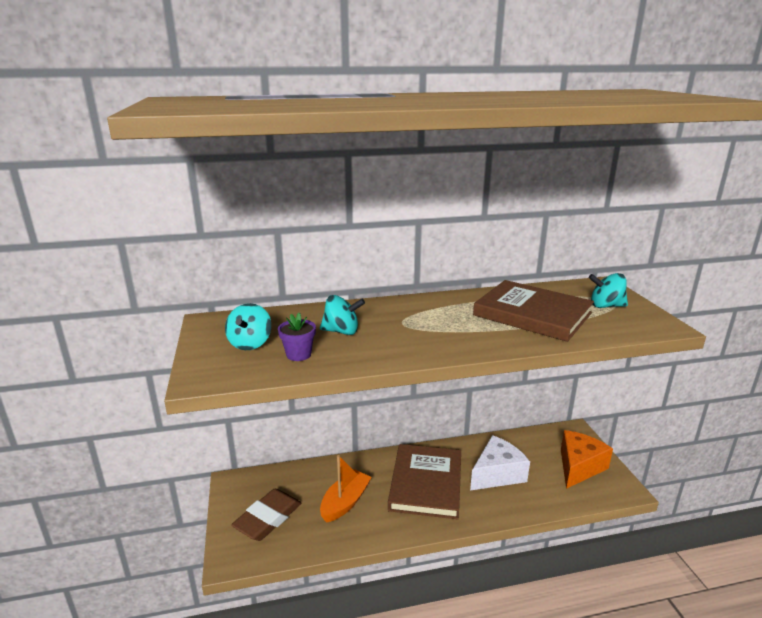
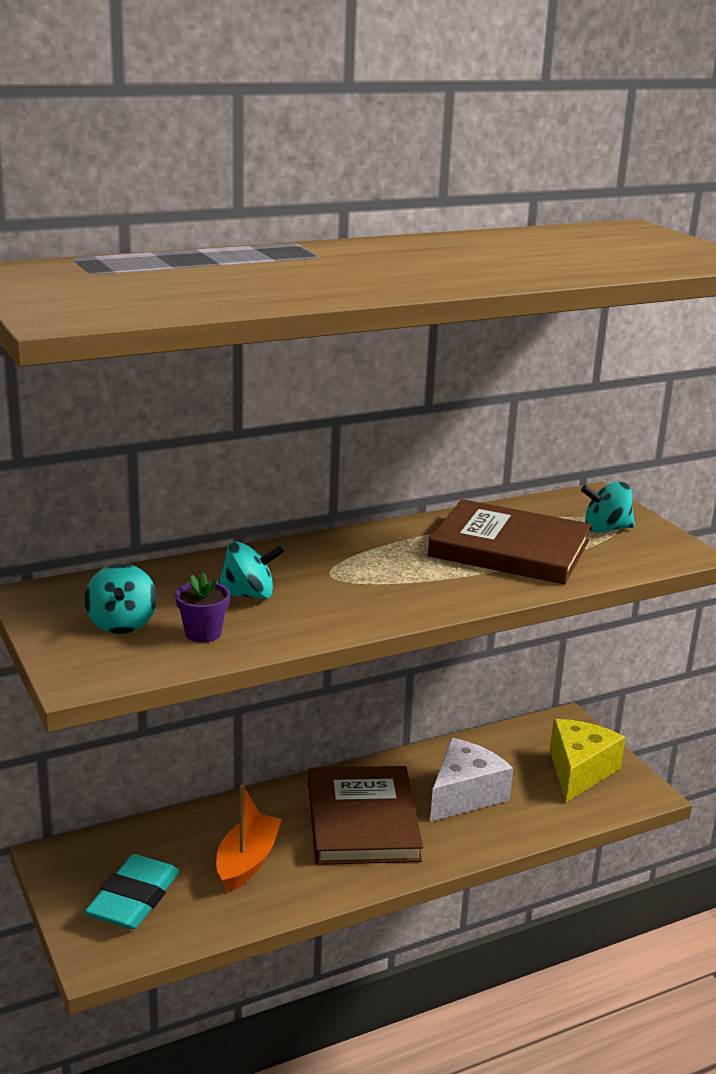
camera: 15 degrees left, 0 degrees up
(268, 518) = (134, 899): brown eraser -> turquoise eraser
(579, 467) = (579, 771): orange cheese -> yellow cheese

